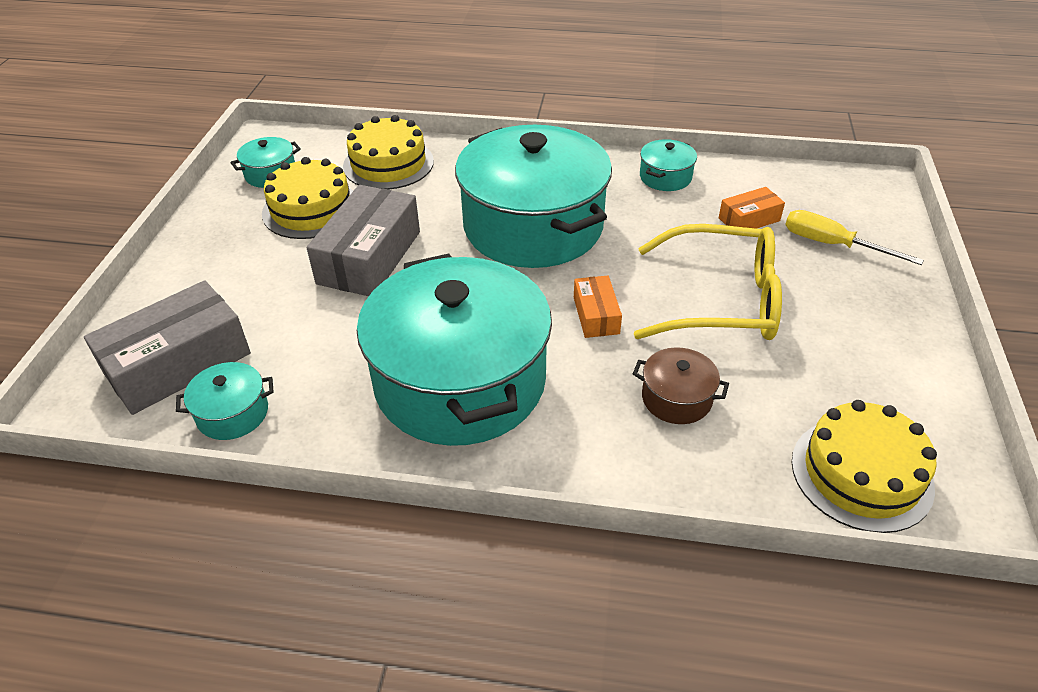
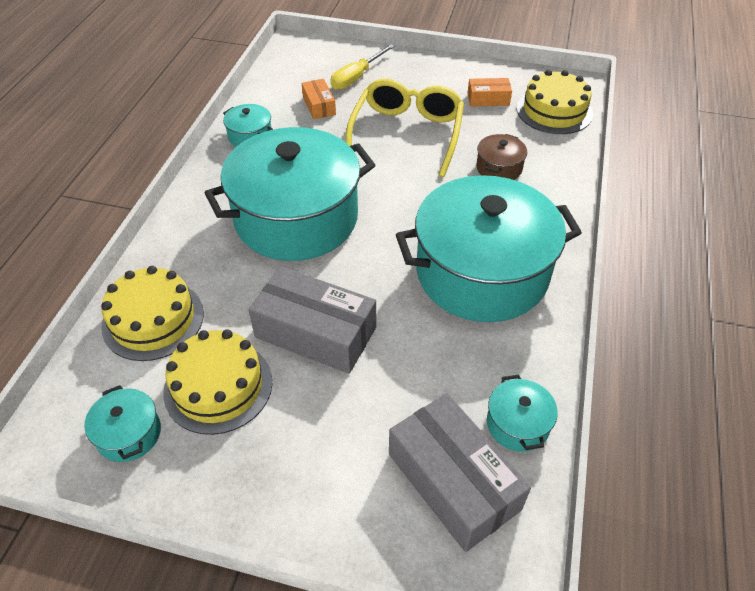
camera: 85 degrees left, 5 degrees up
(596, 315) = (415, 194): orange box -> orange box (488, 99)

